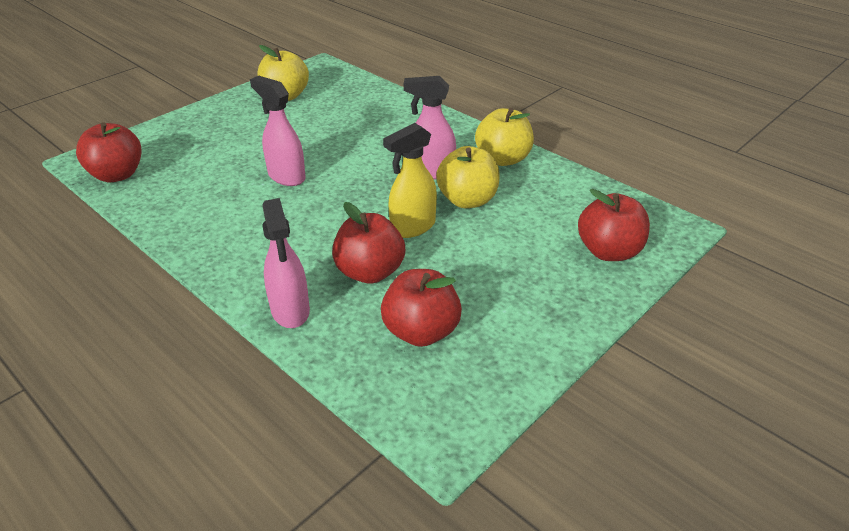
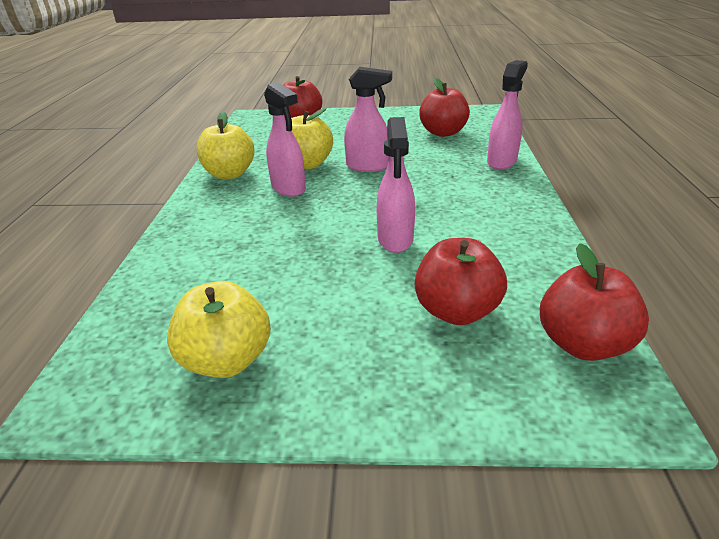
camera: 130 degrees left, 5 degrees down
(370, 272) = (431, 159): red apple -> red apple (456, 311)
(412, 227) = (368, 166): yellow spray bottle -> pink spray bottle

